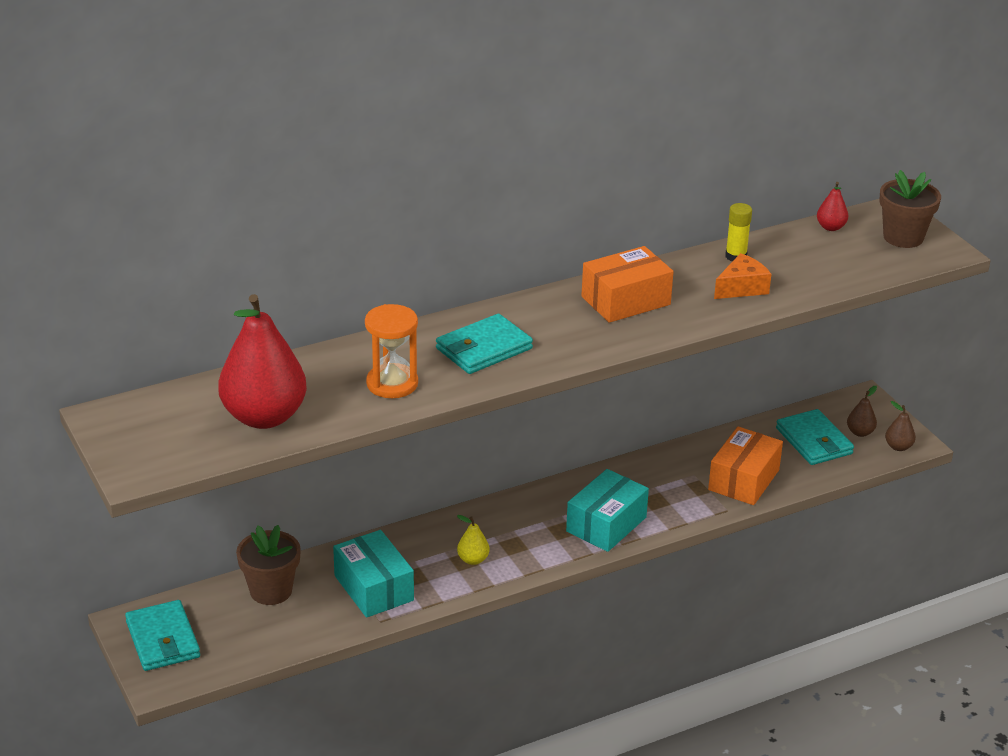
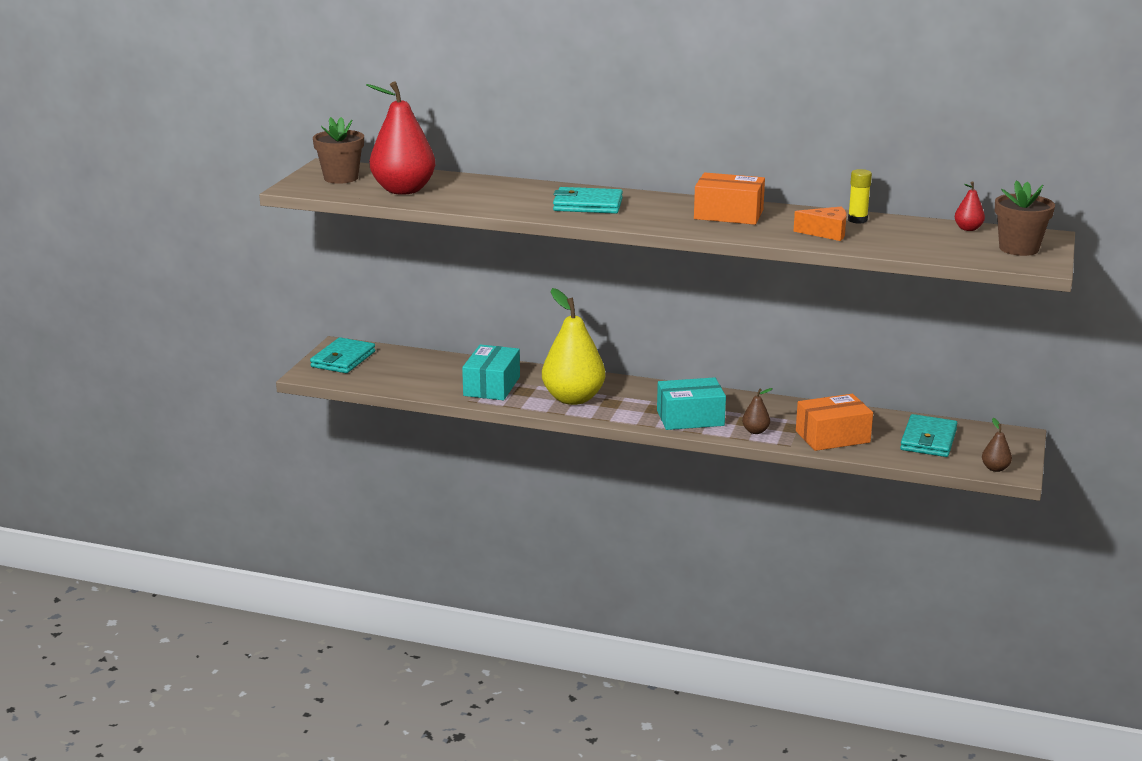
camera: 45 degrees right, 10 degrees down
(271, 591) = (434, 364): brown flower pot -> brown flower pot (341, 178)
(392, 384) = (501, 201): orange hourglass -> none
(473, 560) = (573, 398): yellow pear -> yellow pear, size x2.38
(860, 432) = (977, 450): brown pear -> brown pear (755, 431)

